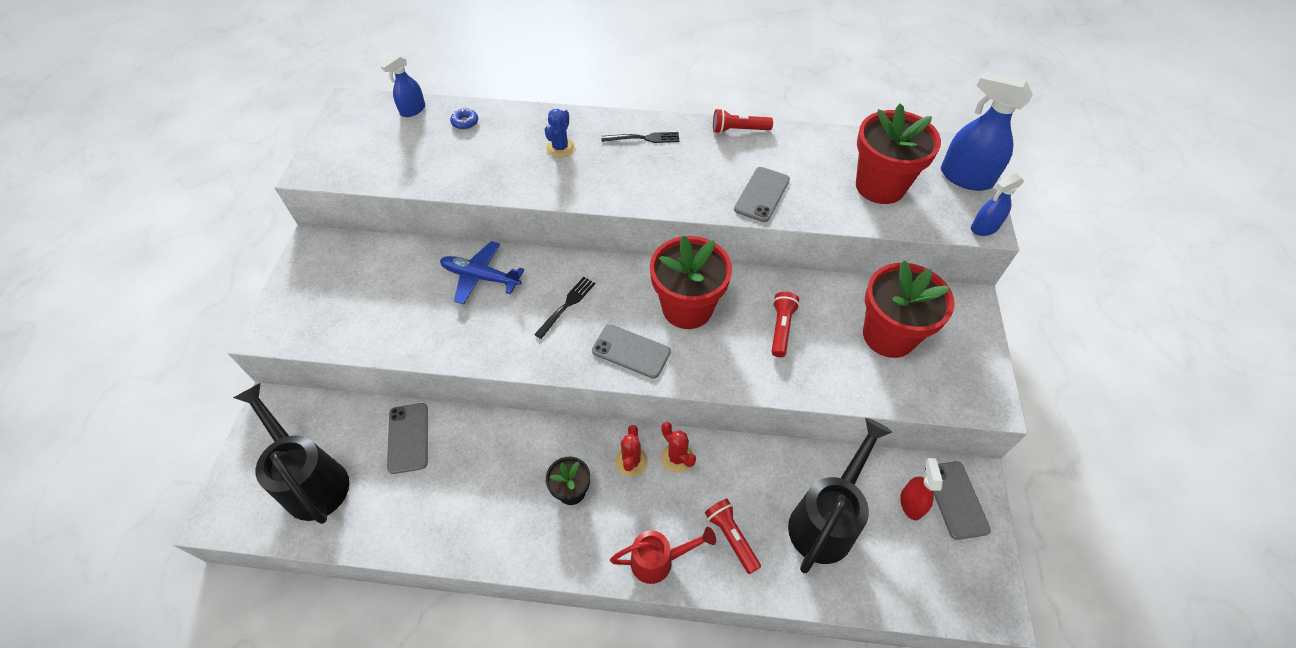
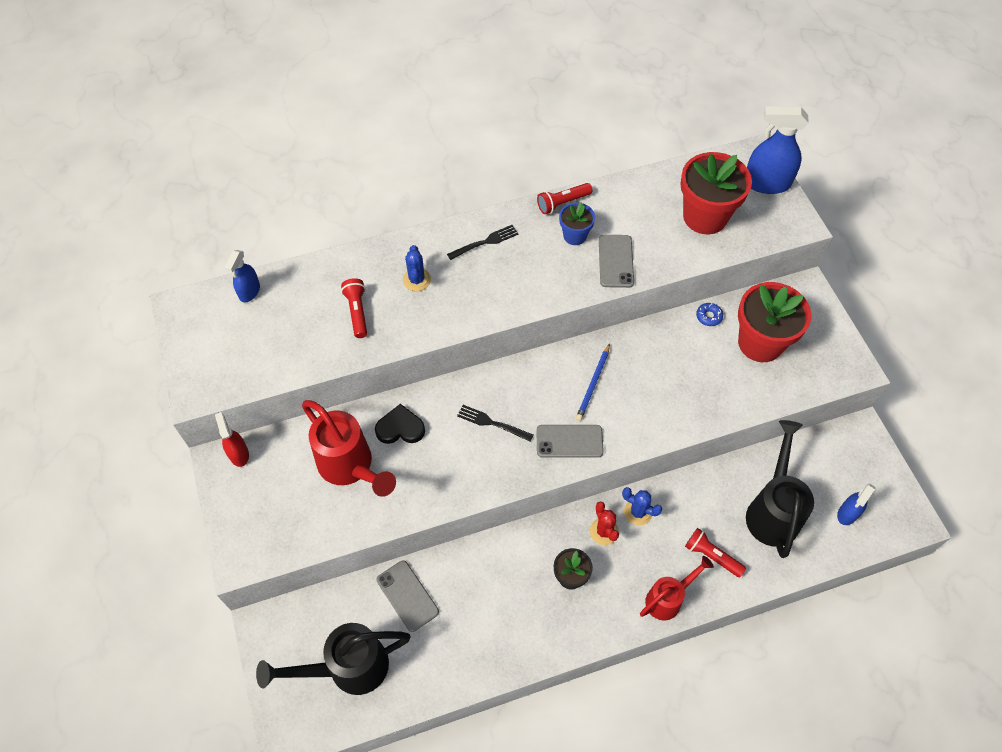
camera: 25 degrees left, 5 degrees up
(312, 479) = (347, 668): black watering can -> black watering can turned 45 degrees counterclockwise
(415, 293) = (351, 467): none -> red watering can
(465, 122) = (310, 286): blue donut -> blue donut (709, 316)
(480, 277) = (400, 428): blue plane -> black heart
(567, 305) = (492, 423): black fork -> black fork turned 75 degrees counterclockwise
(677, 457) = (638, 512): red cactus -> blue cactus
(687, 308) = (593, 384): red flower pot -> blue pencil
(734, 160) = (575, 236): none -> blue flower pot
(781, 328) = (676, 371): red flashlight -> red flashlight (357, 312)
(911, 503) = (826, 470): red spray bottle -> red spray bottle (239, 454)
(956, 499) = (855, 452): grey phone -> none
(984, 228) = (800, 226): blue spray bottle -> blue spray bottle (847, 513)

